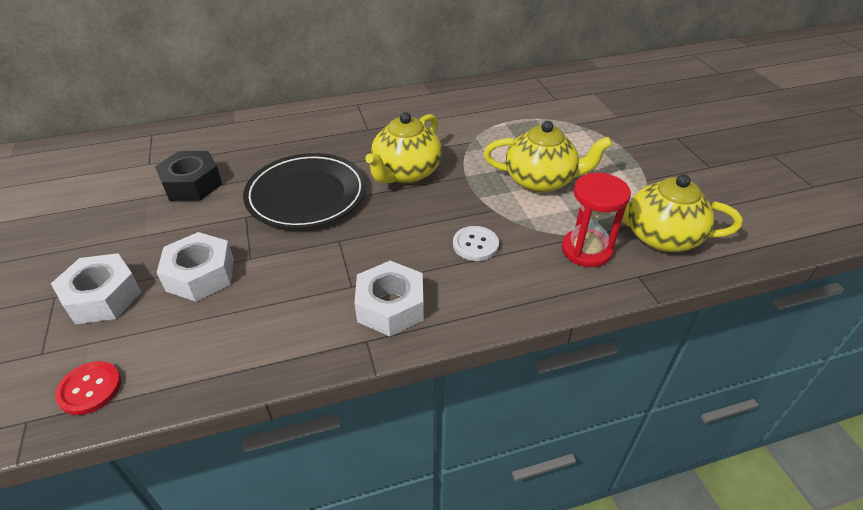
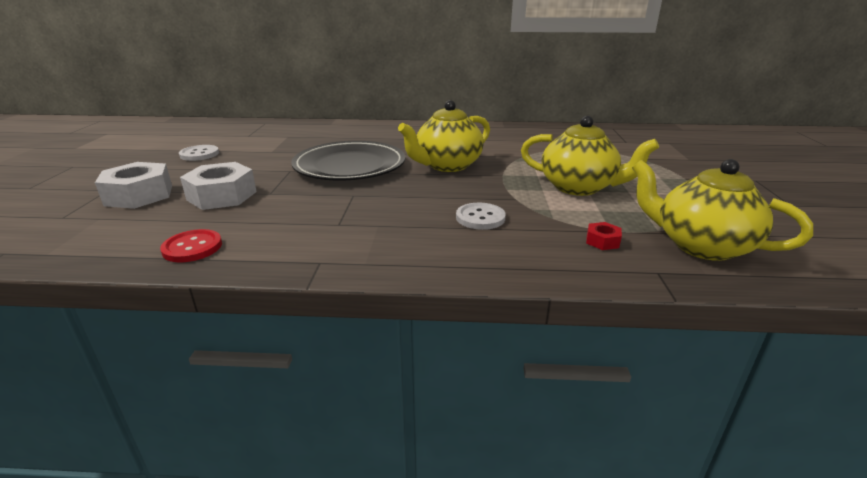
camera: 20 degrees right, 15 degrees down
(90, 389) = (68, 244): red button -> red button (192, 247)
(115, 211) = (199, 154): none -> white button
(192, 184) = (267, 149): black nut -> none
(390, 306) = (363, 243): white nut -> none
(586, 250) = (602, 241): red hourglass -> red nut

